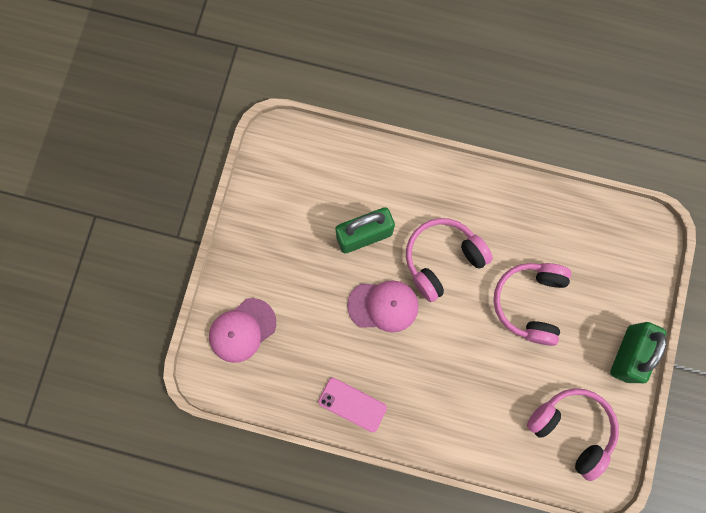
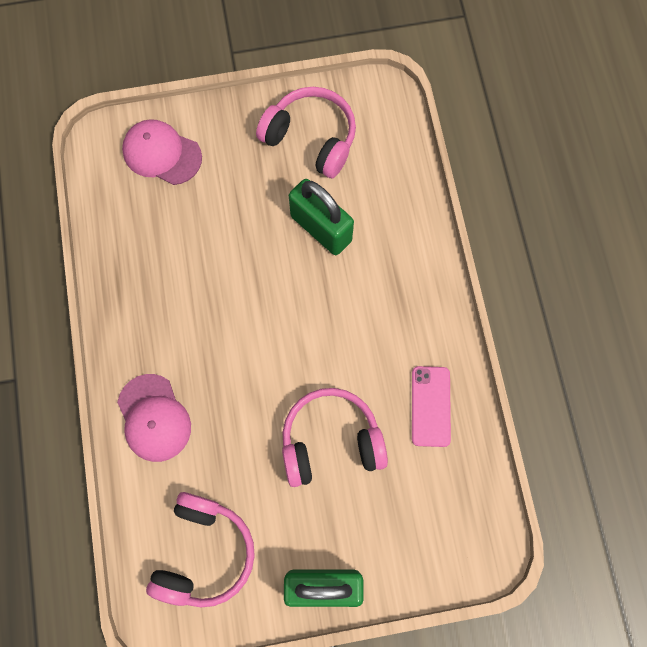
camera: 65 degrees right, 5 degrees down
(352, 404) = (130, 296): pink phone -> pink phone (430, 406)
(383, 306) = (252, 282): pink cap -> pink cap (154, 418)
(442, 259) = (334, 322): pink headphones -> pink headphones (311, 138)

